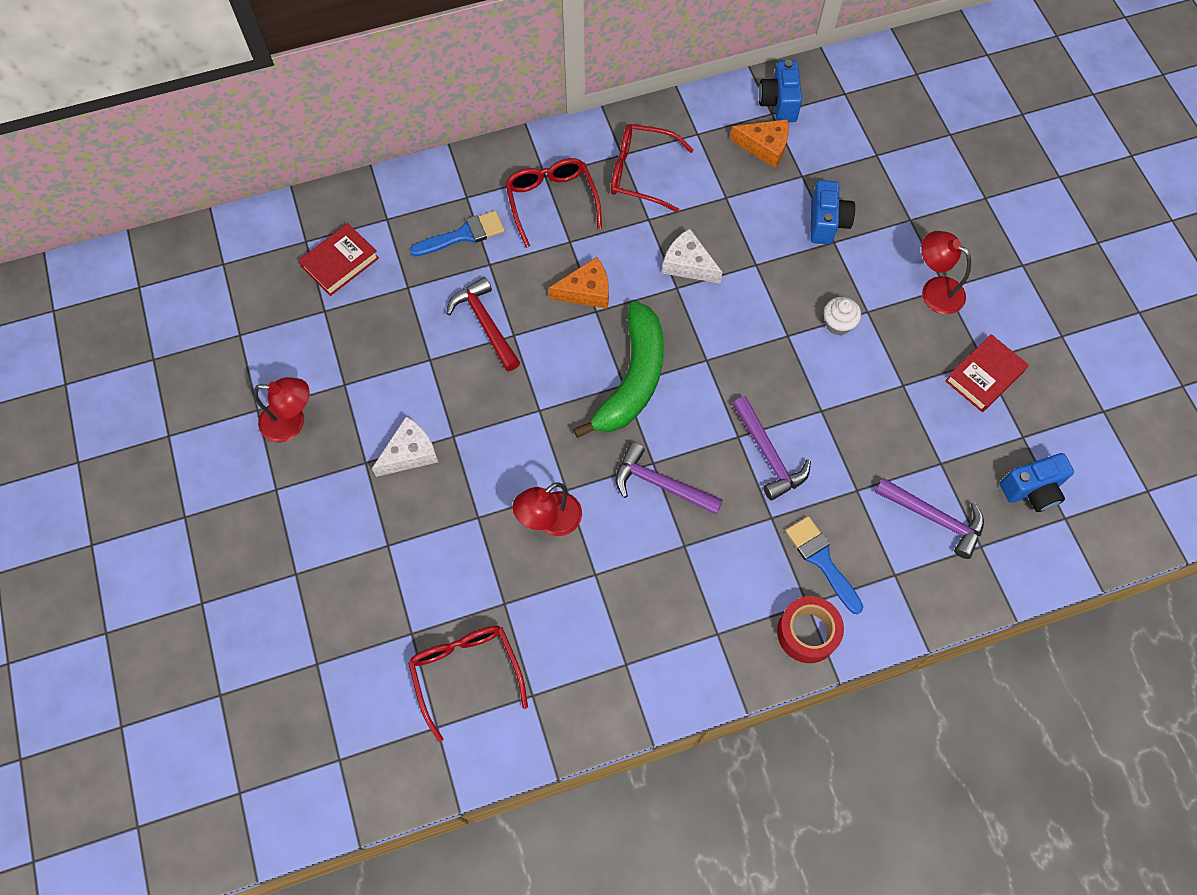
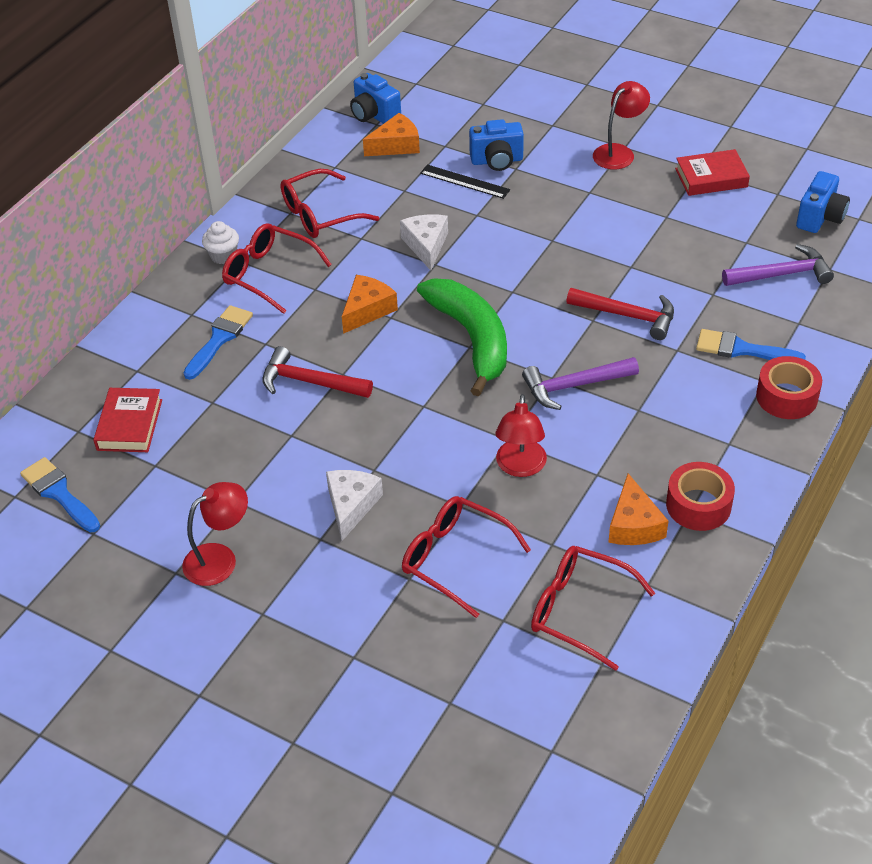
camera: 40 degrees left, 20 degrees down
(249, 284) = (59, 493): none -> blue brush
(431, 556) = (454, 559): none -> red glasses
(575, 639) = (633, 524): none -> orange cheese
(637, 665) = (698, 505): none -> red tape
(688, 264) = (426, 245): white cheese -> white cheese turned 90 degrees clockwise
(768, 454) = (627, 316): purple hammer -> red hammer
(780, 224) = (464, 181): none -> black ruler
(827, 223) = (497, 161): blue camera -> blue camera turned 120 degrees clockwise
(838, 324) = (578, 211): white cupcake -> white cupcake (223, 256)
(935, 290) = (619, 152): red lamp -> red lamp turned 135 degrees clockwise
(984, 376) = (711, 178): red book -> red book turned 75 degrees clockwise

